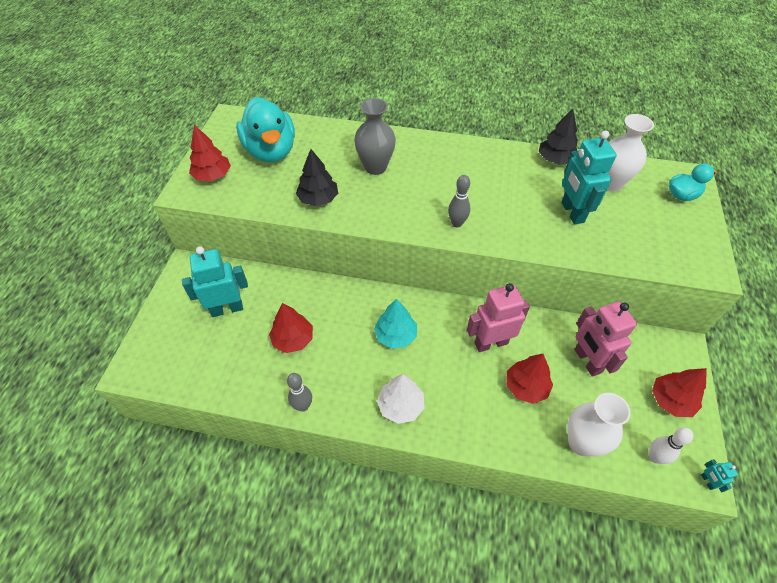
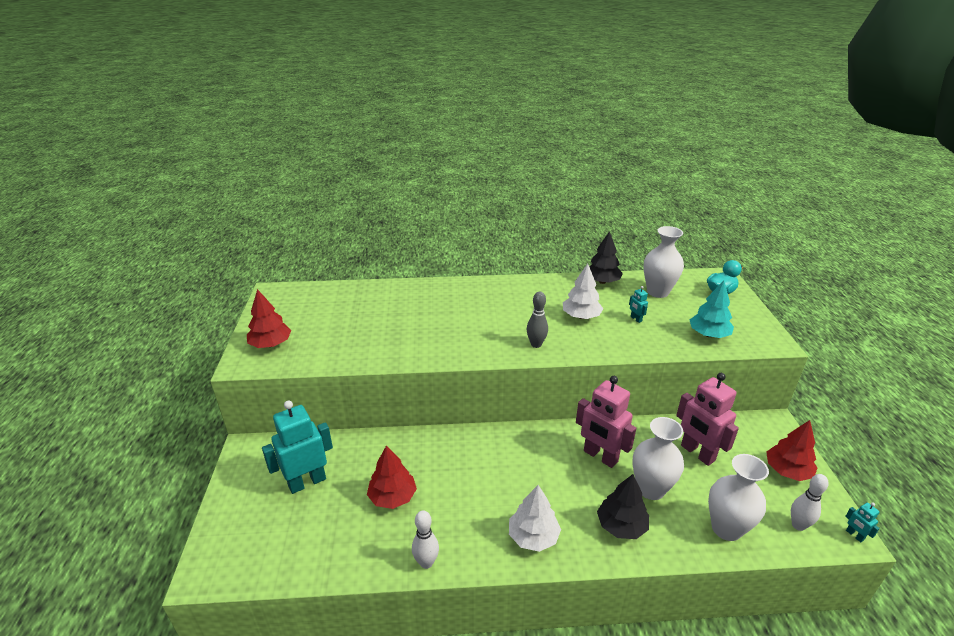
camera: 15 degrees left, 20 degrees down
(271, 151) = (327, 314): turquoise duck -> none
(303, 406) = (426, 562): grey bowling pin -> white bowling pin
(318, 199) = (391, 346): black tree -> black tree (621, 526)
(375, 167) = (438, 312): grey vase -> none
(395, 335) = (502, 469): turquoise tree -> turquoise tree (708, 334)
(491, 343) = (600, 456): pink robot -> pink robot turned 105 degrees counterclockwise
(515, 198) = (581, 316): none -> white tree
(526, 386) = (651, 489): red tree -> white vase
(572, 212) = (636, 319): turquoise robot -> turquoise robot, size x0.42

